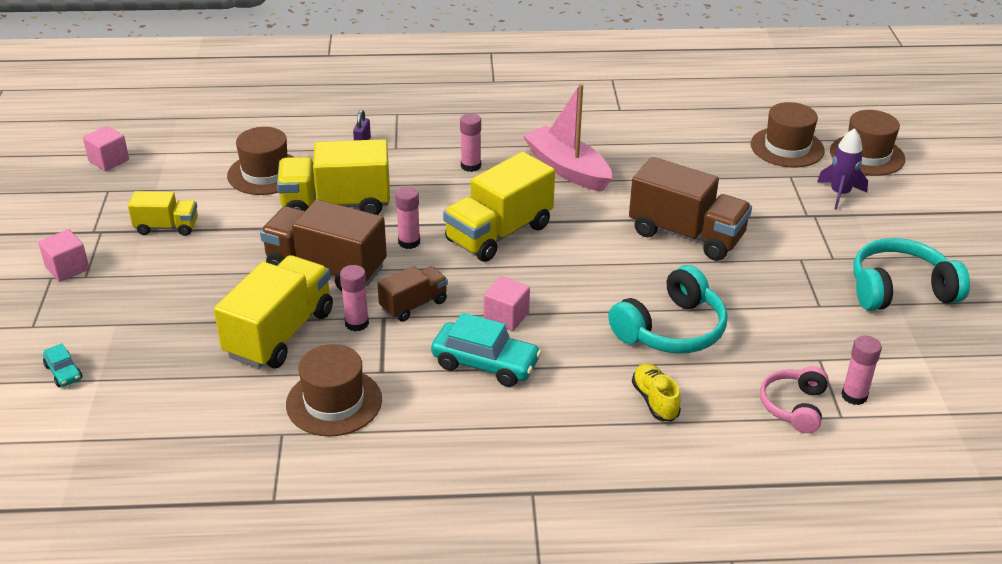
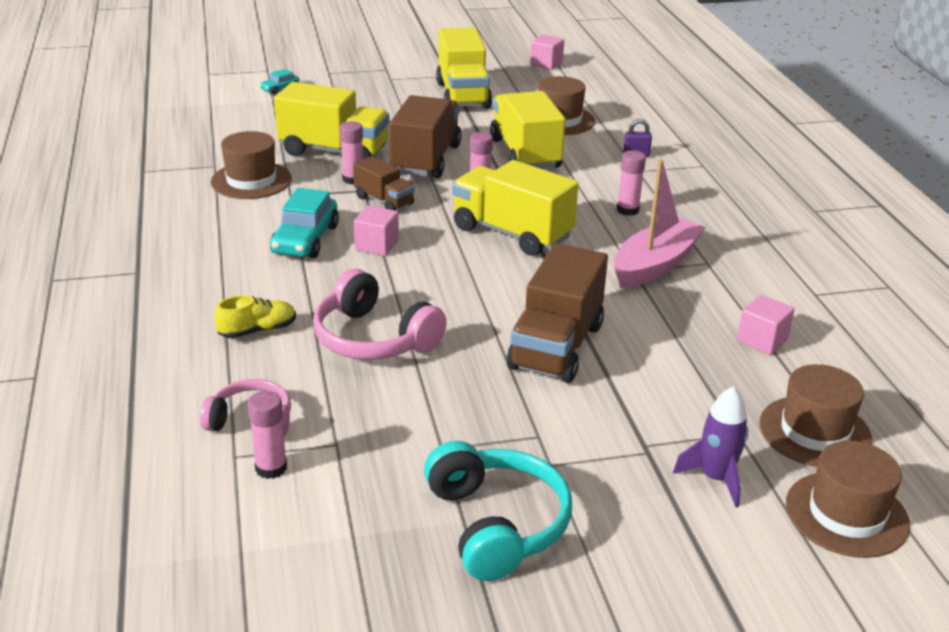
camera: 80 degrees right, 5 degrees down
(67, 268) = (398, 72): pink cube -> pink cube (762, 340)
(167, 227) = (463, 95): yellow truck -> yellow truck, size x1.81
(671, 330) = (373, 339): turquoise headphones -> pink headphones

